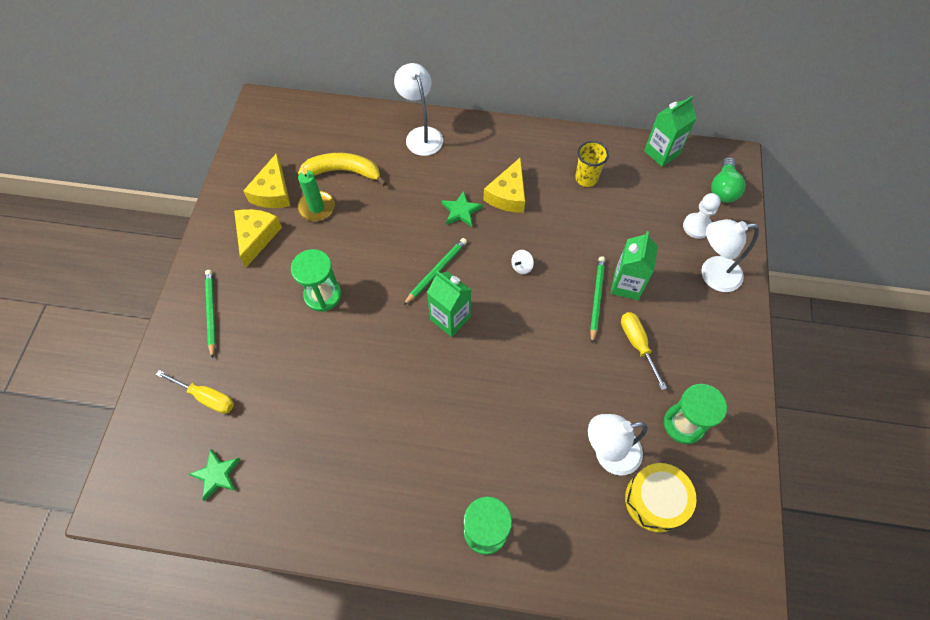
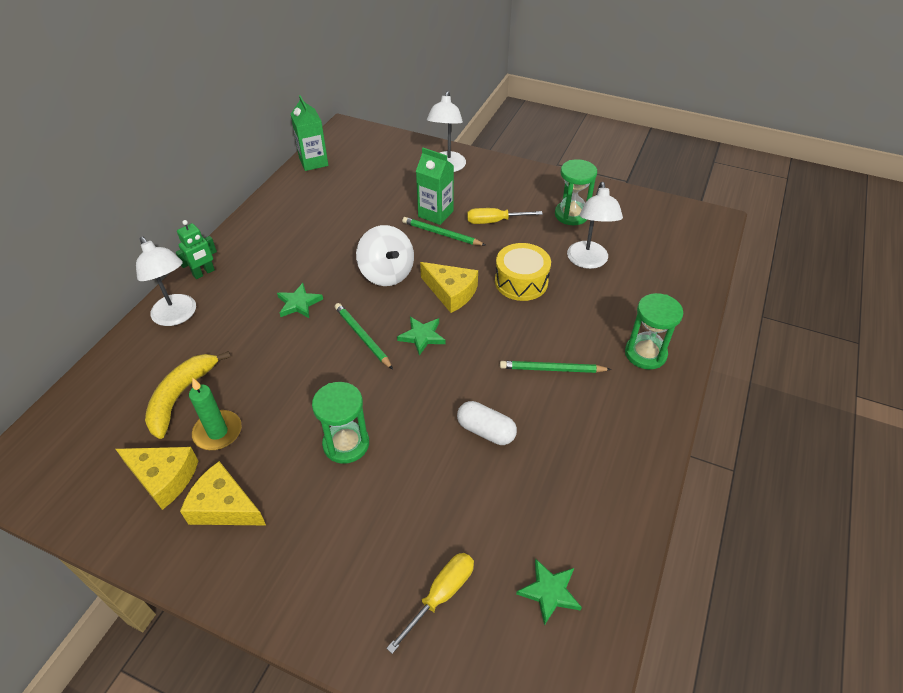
camera: 75 degrees left, 15 degrees down
(211, 313) = (317, 577): green pencil -> green pencil (552, 369)
(356, 396) = (486, 431): none -> white capsule
(421, 135) = (178, 316): white lamp -> white lamp turned 120 degrees counterclockwise
(450, 318) = (422, 336): green carton -> green star
(474, 131) = (204, 273): none -> green robot
(508, 195) = (300, 265): yellow cheese -> yellow cheese (451, 292)
(521, 267) = (387, 273): white spinning top -> white spinning top, size x2.35
(586, 178) = (313, 210): yellow cup -> none
(655, 500) = (631, 245): yellow drum -> yellow drum (521, 282)
(697, 226) = (398, 163): white pawn -> none
(723, 189) = (369, 141): green light bulb -> none

